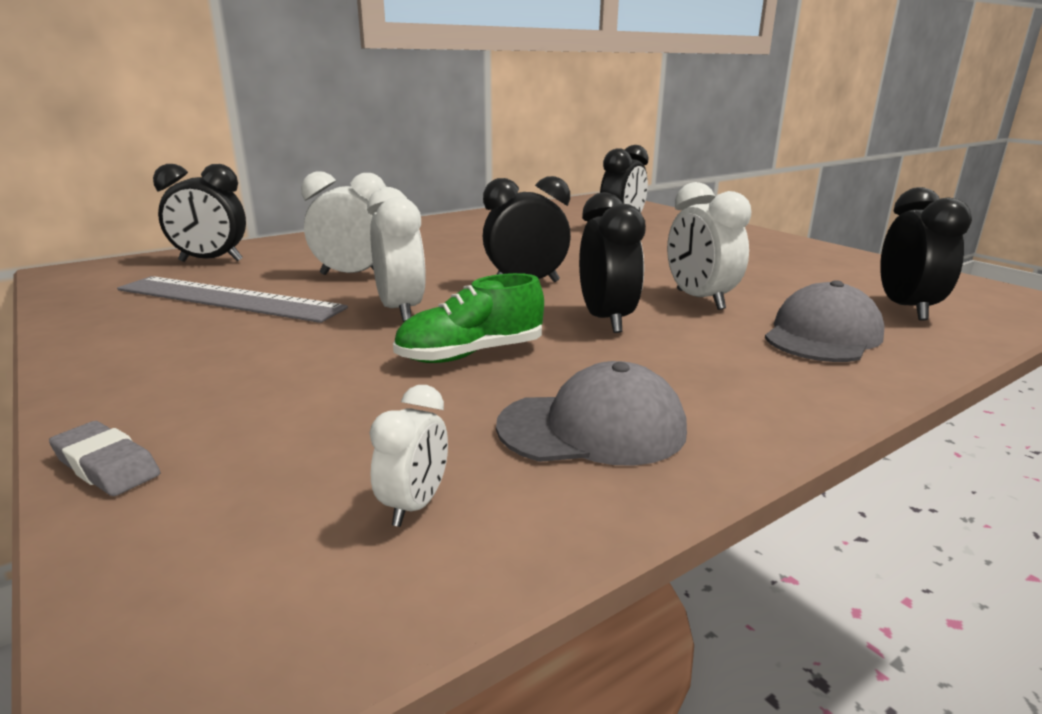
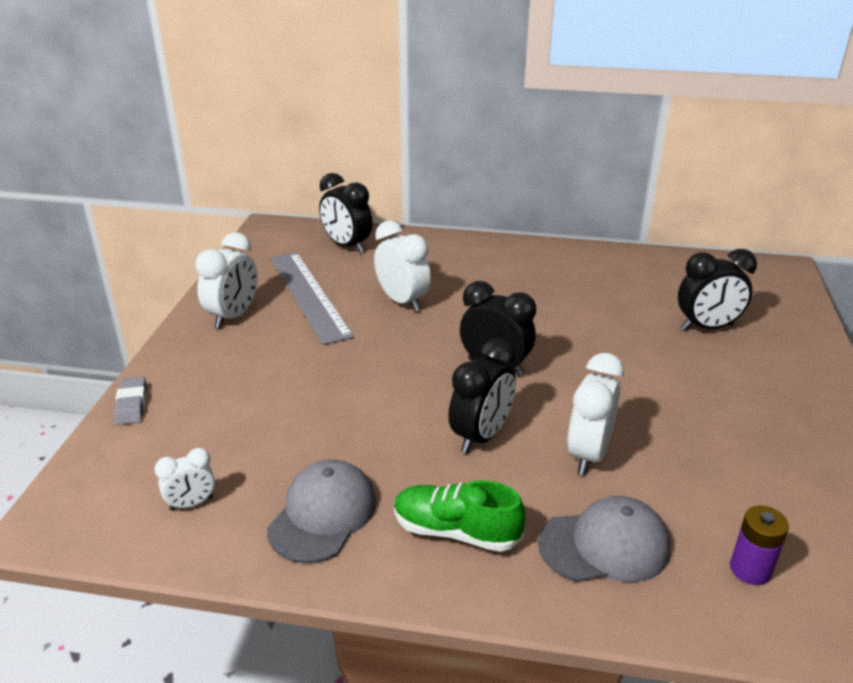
camera: 45 degrees right, 10 degrees up
(401, 310) = (377, 356): white clock -> white clock (233, 316)
(470, 354) = (355, 419): green shoe -> green shoe (456, 531)
(592, 428) = (323, 514): grey cap -> grey cap turned 105 degrees counterclockwise
(906, 309) = (750, 569): black clock -> purple battery

